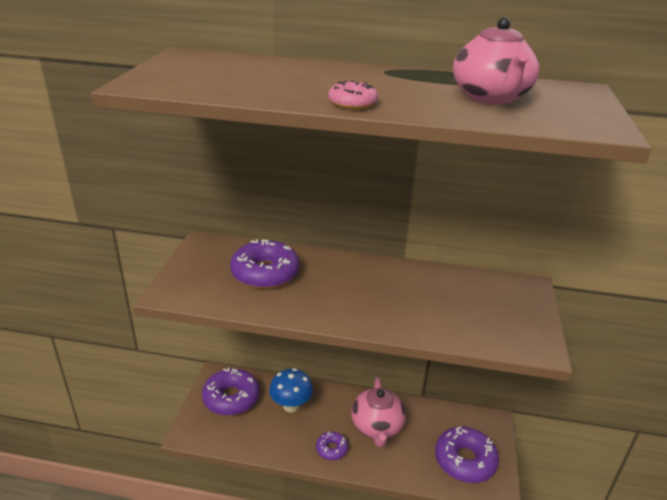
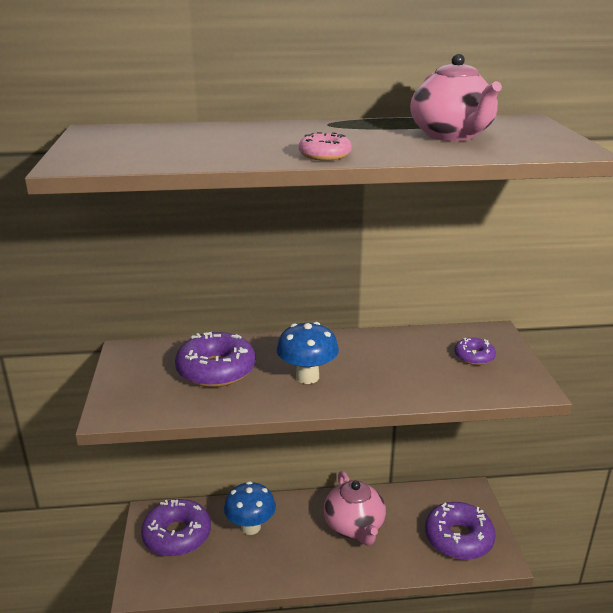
camera: 15 degrees left, 5 degrees down
(331, 449) = (314, 562): purple donut -> purple donut (474, 357)
(338, 295) = (307, 377): none -> blue mushroom

